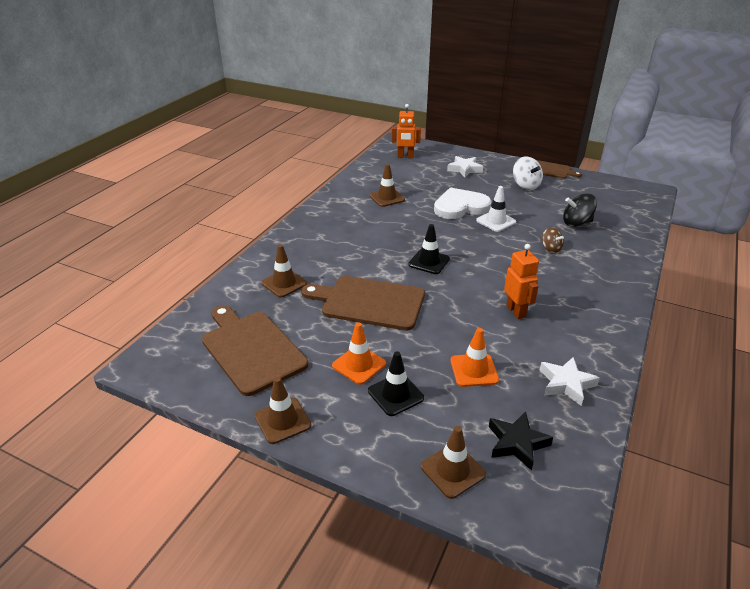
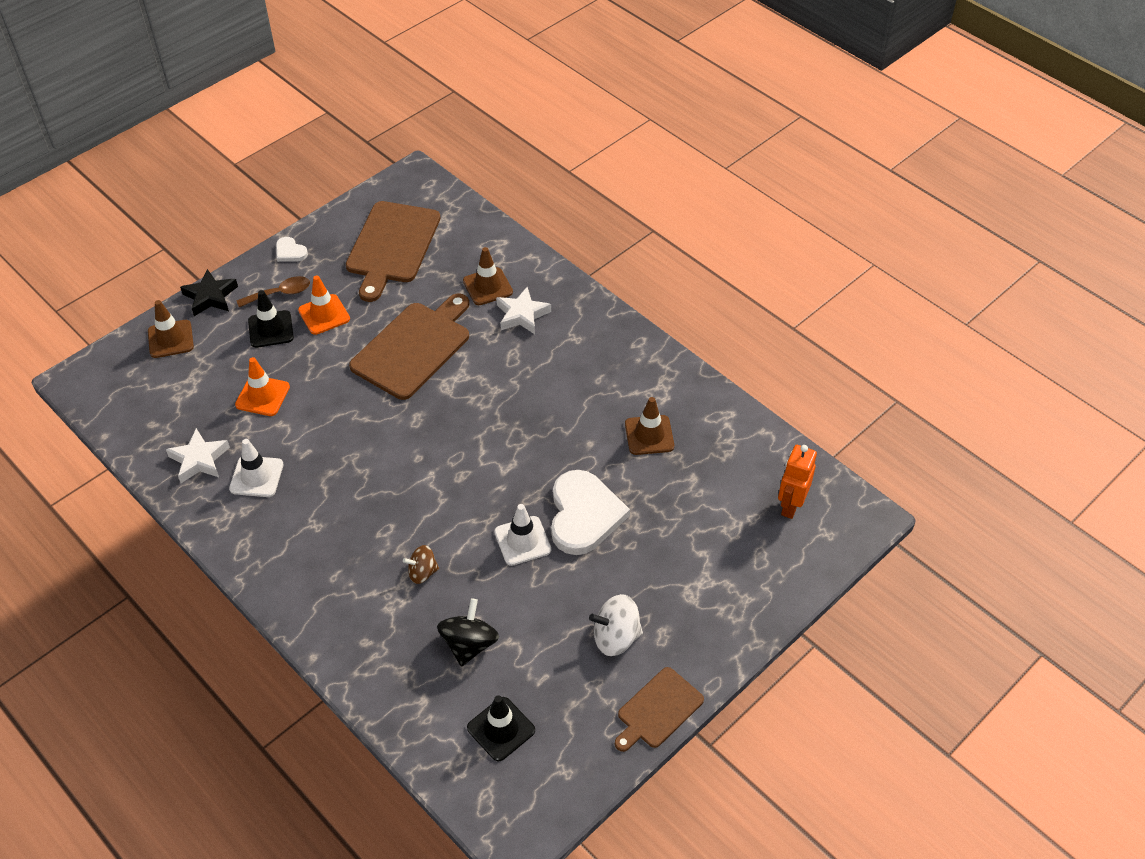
camera: 110 degrees right, 15 degrees up
(251, 349) = (392, 246): brown cutting board -> brown cutting board turned 120 degrees clockwise
(282, 420) = (290, 252): brown traffic cone -> white heart
(346, 405) = (280, 293): none -> brown spoon
(429, 262) = (462, 426): black traffic cone -> black traffic cone (501, 729)
(464, 169) = (709, 574): white star -> white star (522, 315)
(516, 311) = (323, 470): orange robot -> none
(517, 443) = (165, 390): black star -> black star (210, 297)
(551, 343) = (256, 477): none -> white traffic cone

